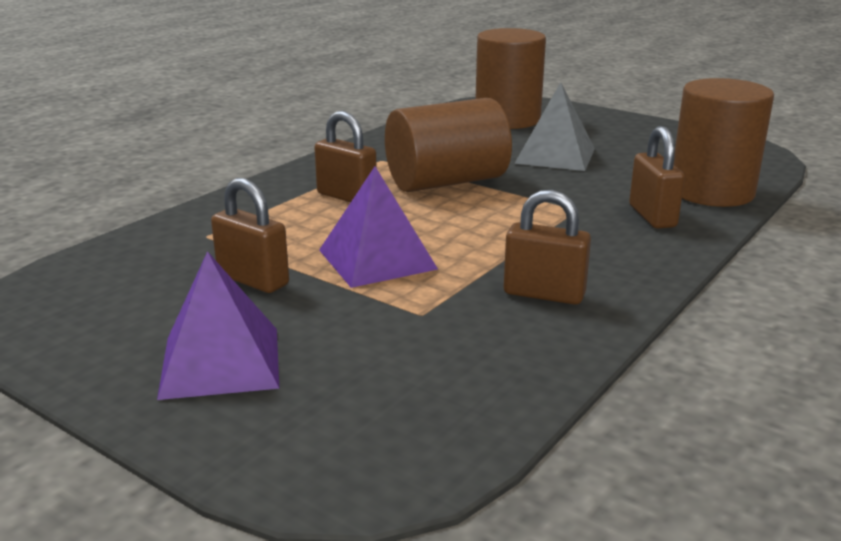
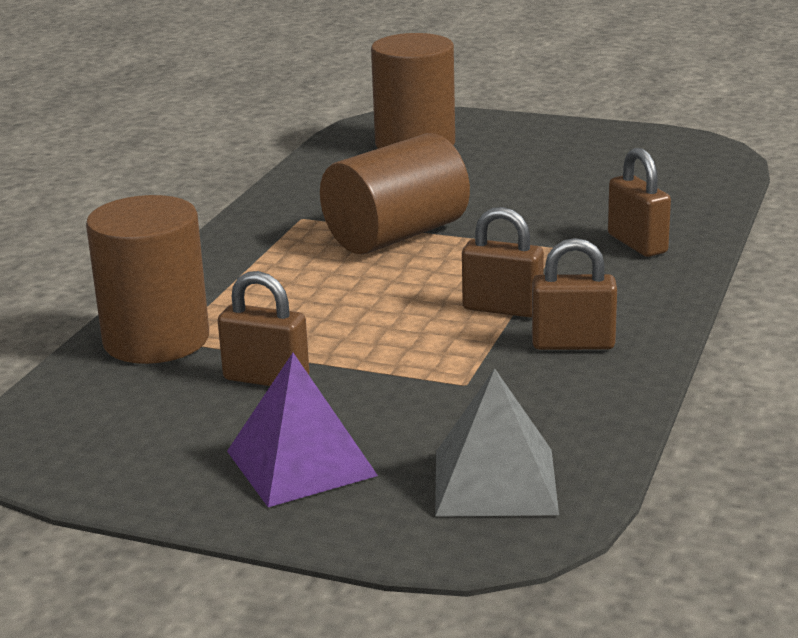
camera: 15 degrees left, 0 degrees up
(346, 197) = (296, 270): brown padlock -> brown padlock (502, 308)
(377, 259) = (382, 335): purple pyramid -> none
(555, 156) = (497, 185): grey pyramid -> grey pyramid (495, 482)
(712, 192) = (684, 206): brown cylinder -> brown cylinder (156, 340)

